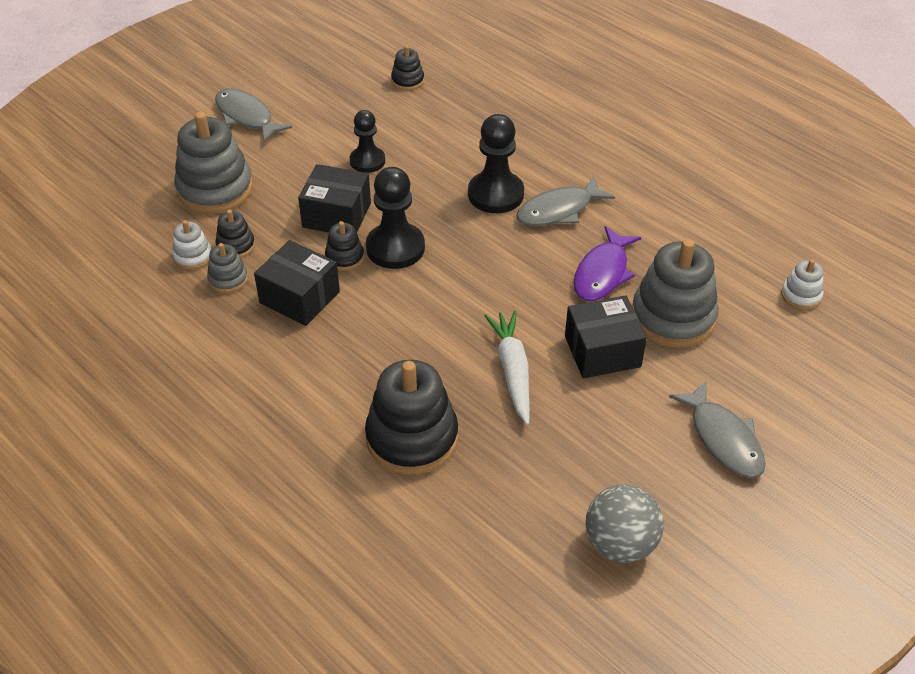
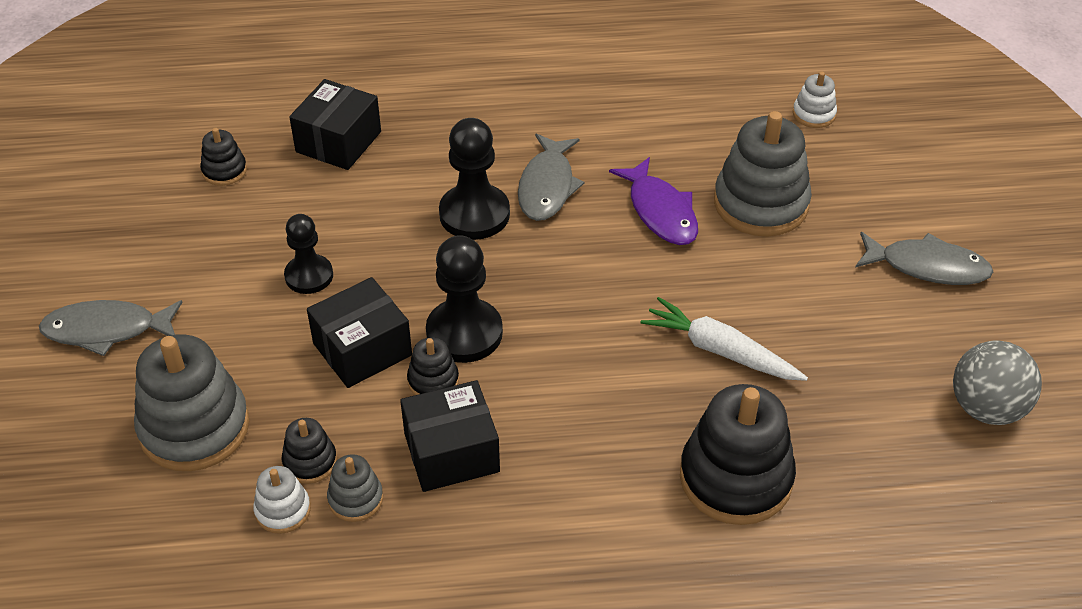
camera: 50 degrees left, 0 degrees up
(602, 351) = (756, 275): black box -> black box (338, 142)

